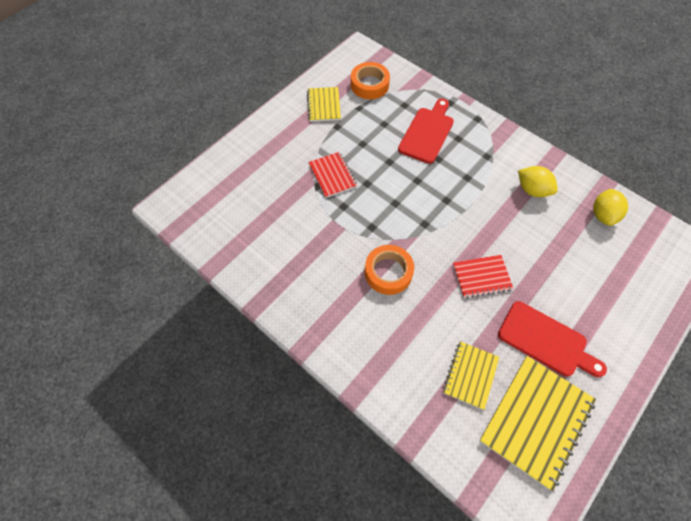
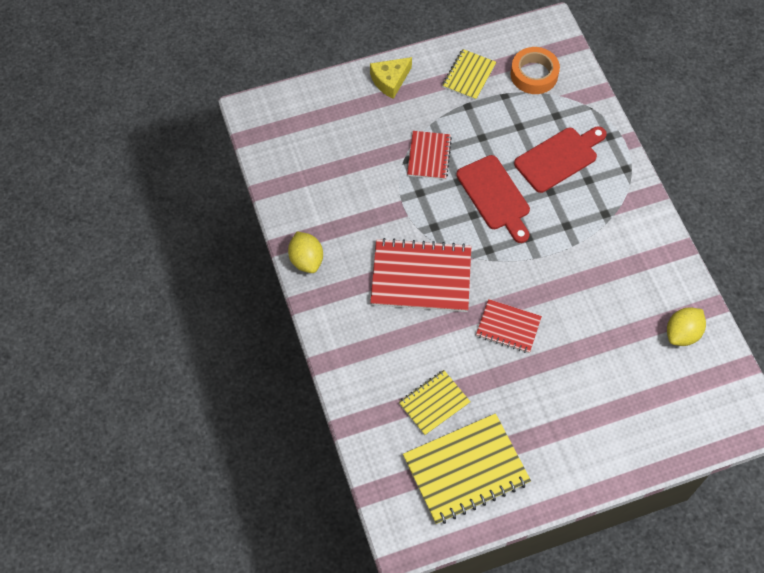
camera: 30 degrees right, 0 degrees up
(266, 134) = (390, 80): none -> yellow cheese
(388, 272) = (421, 277): orange tape -> red notebook
(532, 190) = (626, 272): yellow lemon -> yellow lemon (306, 260)
(546, 340) = (526, 413): red cutting board -> red cutting board (495, 196)

